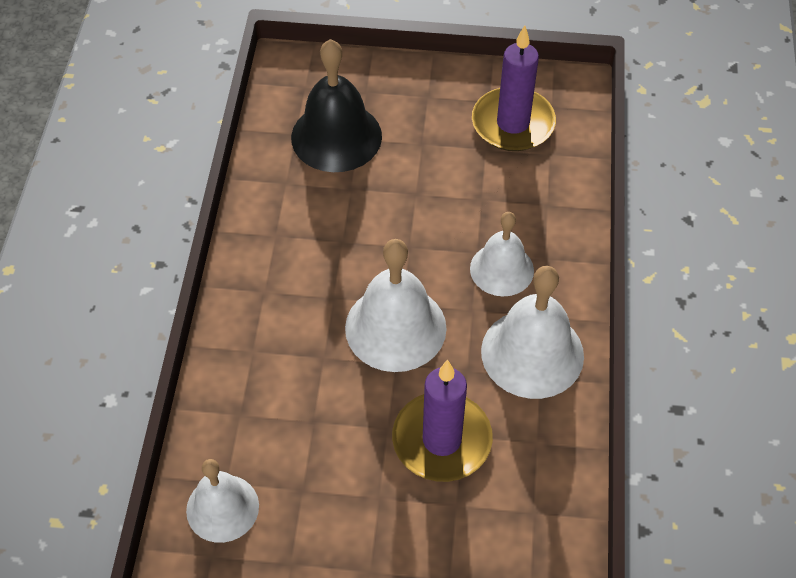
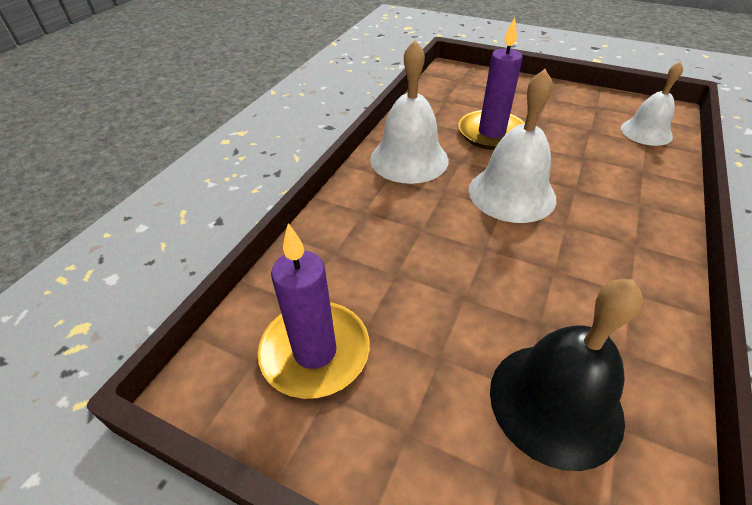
camera: 160 degrees left, 10 degrees down
(501, 269) = (405, 212): white bell -> none

